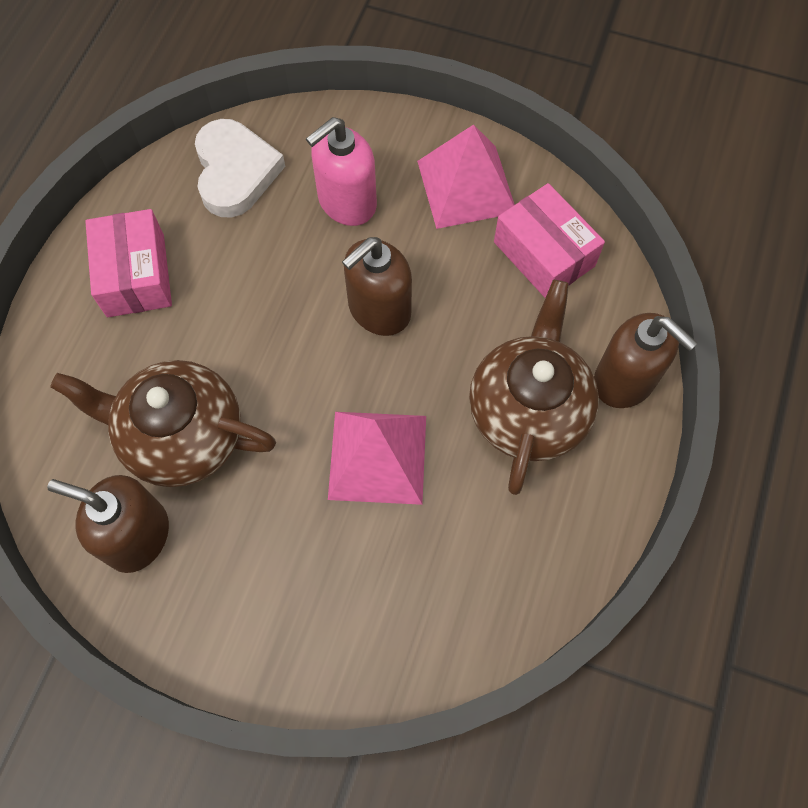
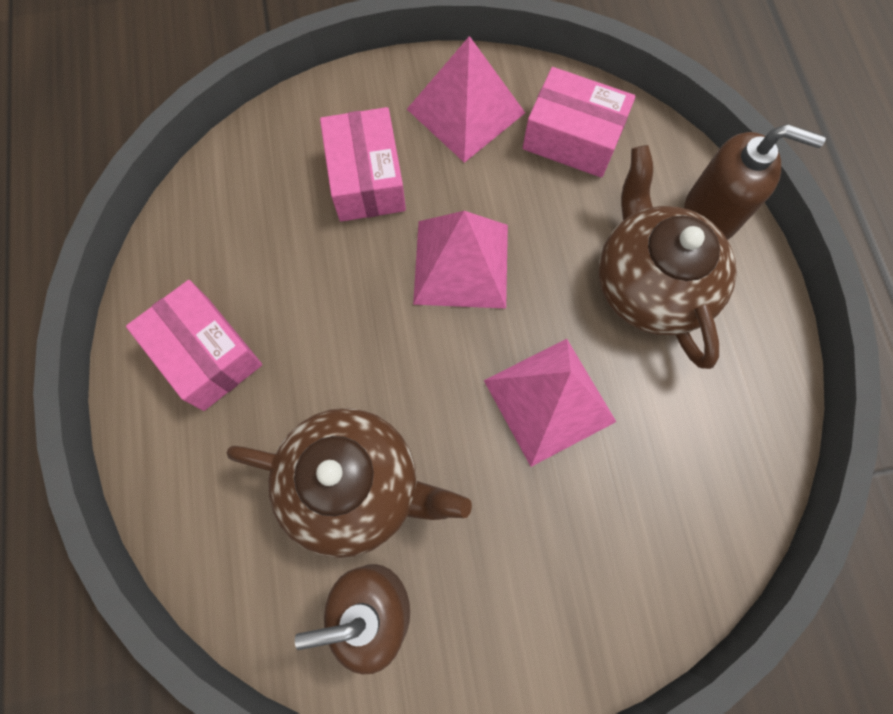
camera: 30 degrees left, 5 degrees up
(181, 436) = (354, 486): brown teapot -> brown teapot turned 150 degrees counterclockwise
(235, 172) = (241, 203): white heart -> none
(346, 202) = (366, 179): pink soap dispenser -> pink box
(379, 310) = (461, 264): brown soap dispenser -> pink pyramid

